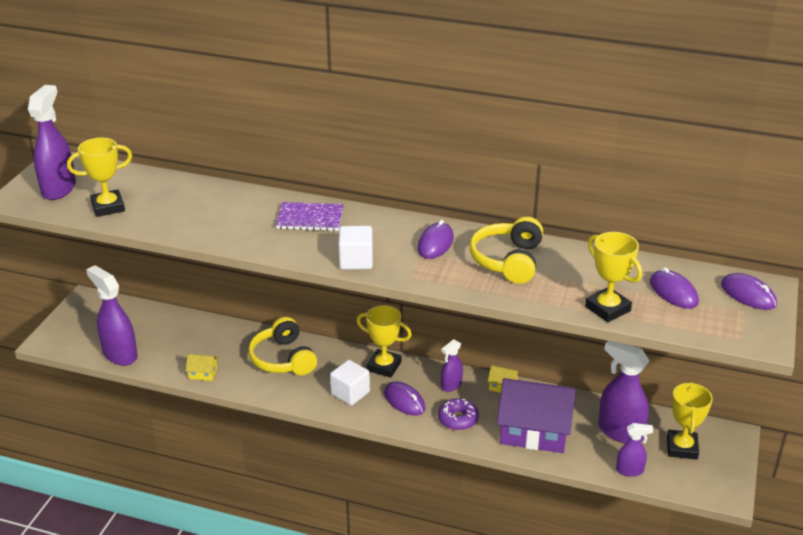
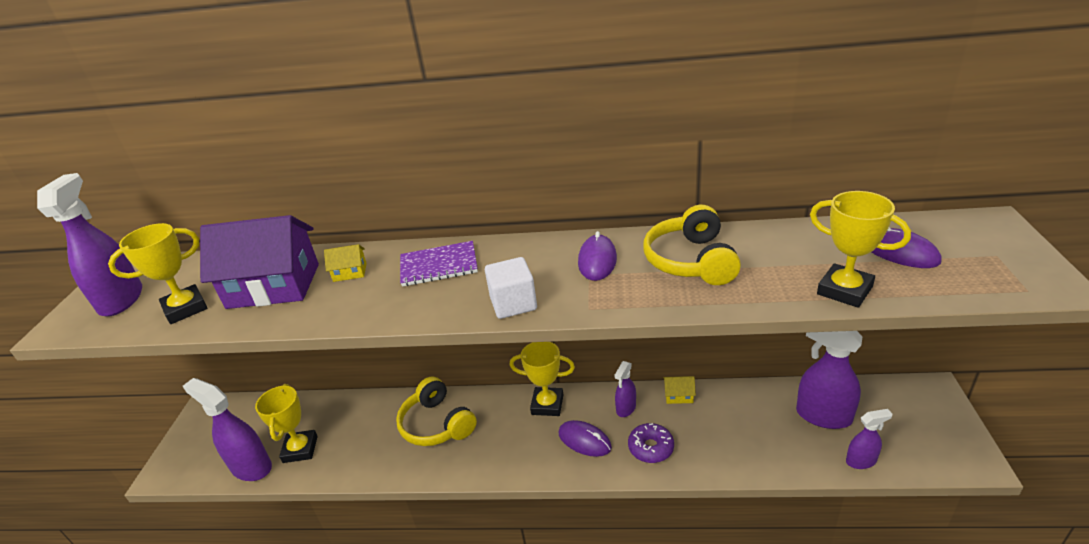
camera: 10 degrees left, 0 degrees up
(203, 373) = (352, 466): yellow house -> yellow house (350, 272)
(350, 393) = (523, 447): white cube -> none
(534, 431) = (736, 439): purple house -> purple house (274, 286)
(682, 448) = (895, 418): yellow trophy -> yellow trophy (300, 449)
(748, 295) = (981, 236): purple mouse -> none

